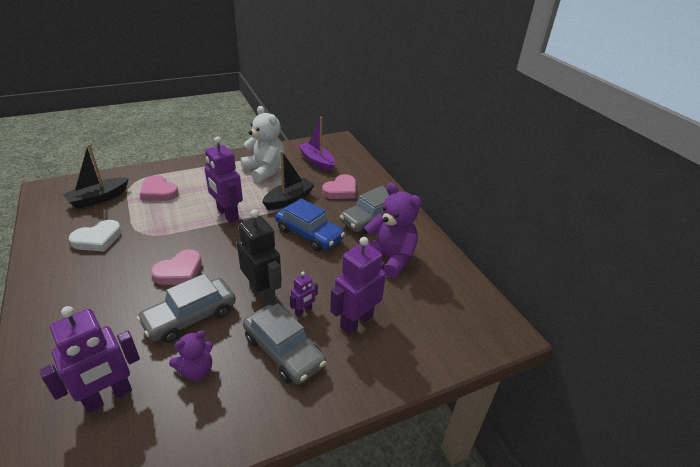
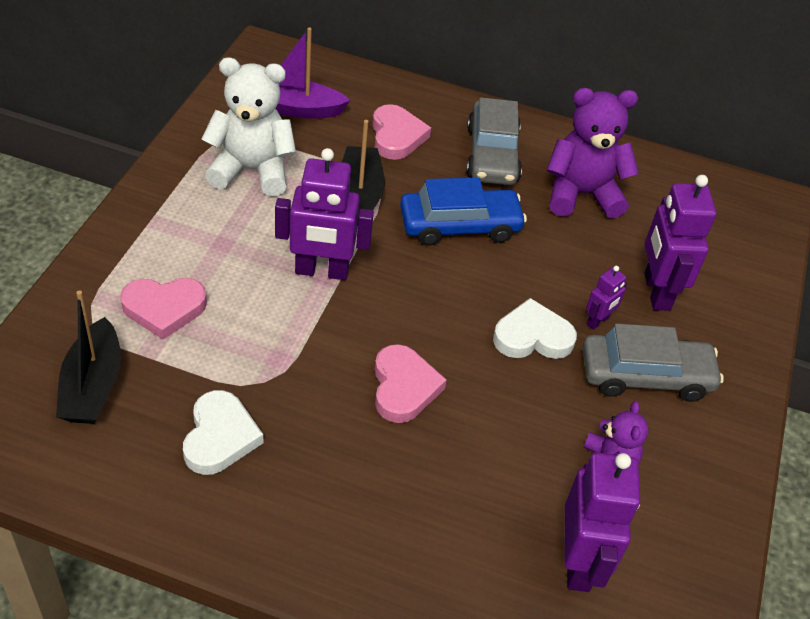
camera: 50 degrees left, 10 degrees up
(190, 317) = (509, 423): grey car -> none
(262, 294) = (532, 336): black robot -> white heart
(303, 311) = (598, 321): purple robot -> purple robot turned 45 degrees clockwise

